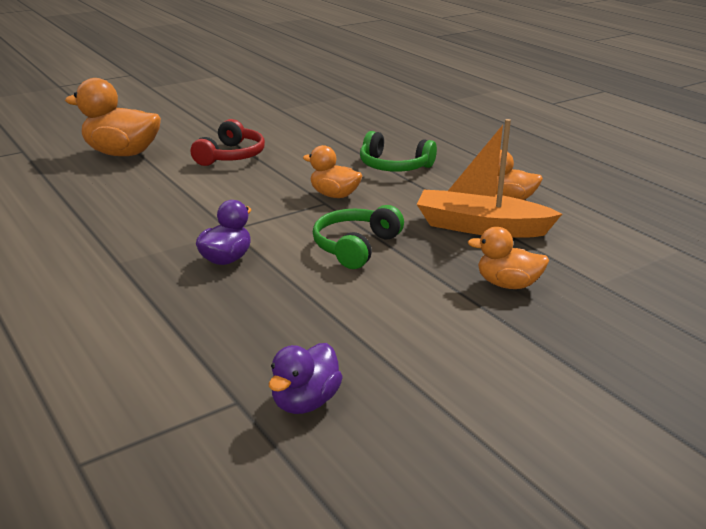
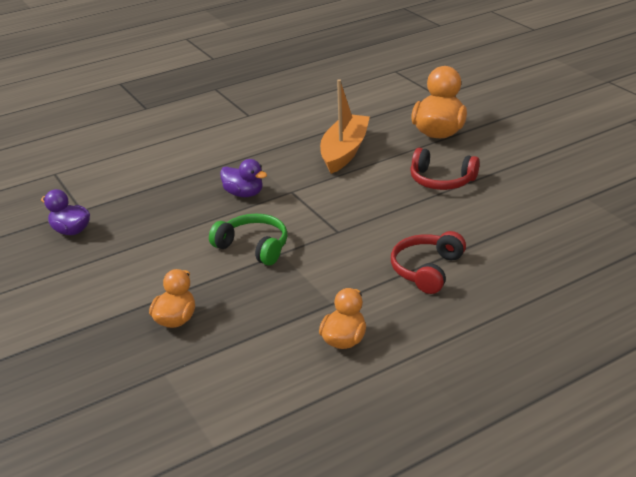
camera: 95 degrees right, 5 degrees up
(334, 195) = (354, 235): orange duck -> none
(394, 166) = (427, 270): green headphones -> red headphones
(480, 227) = (281, 315): orange boat -> orange boat (344, 151)

